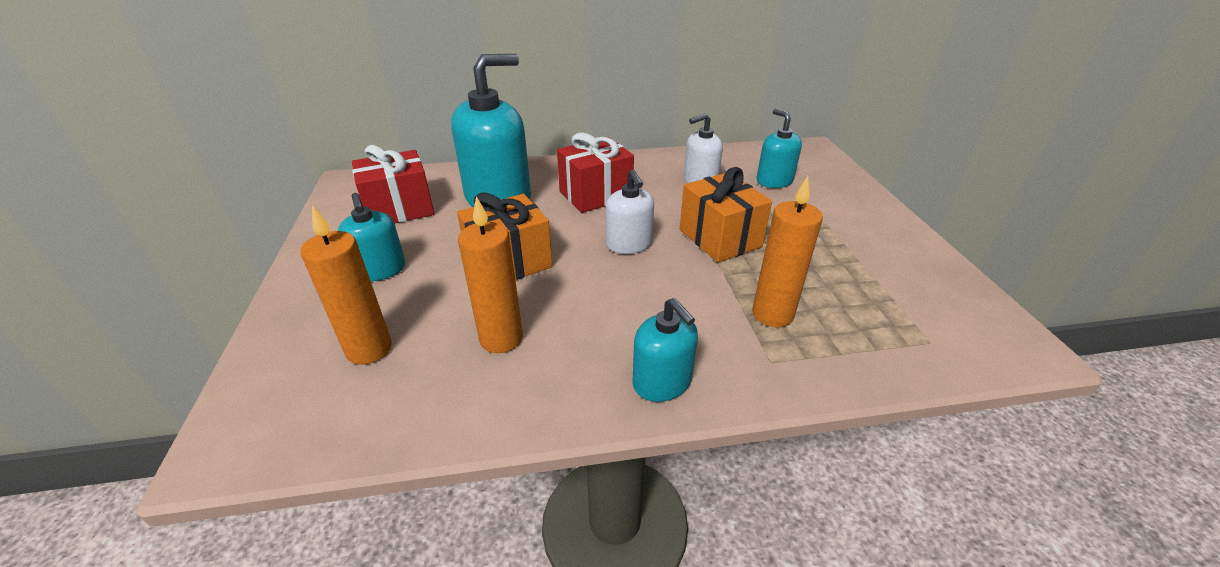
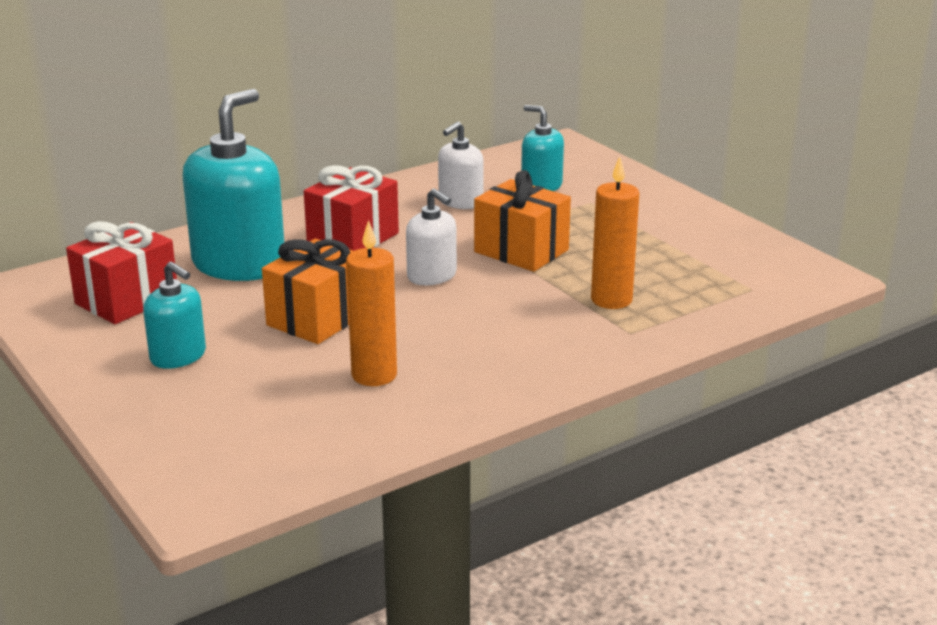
camera: 25 degrees left, 10 degrees down
(369, 349) = (249, 414): orange candle -> none
(662, 382) = (549, 367): turquoise soap dispenser -> none

